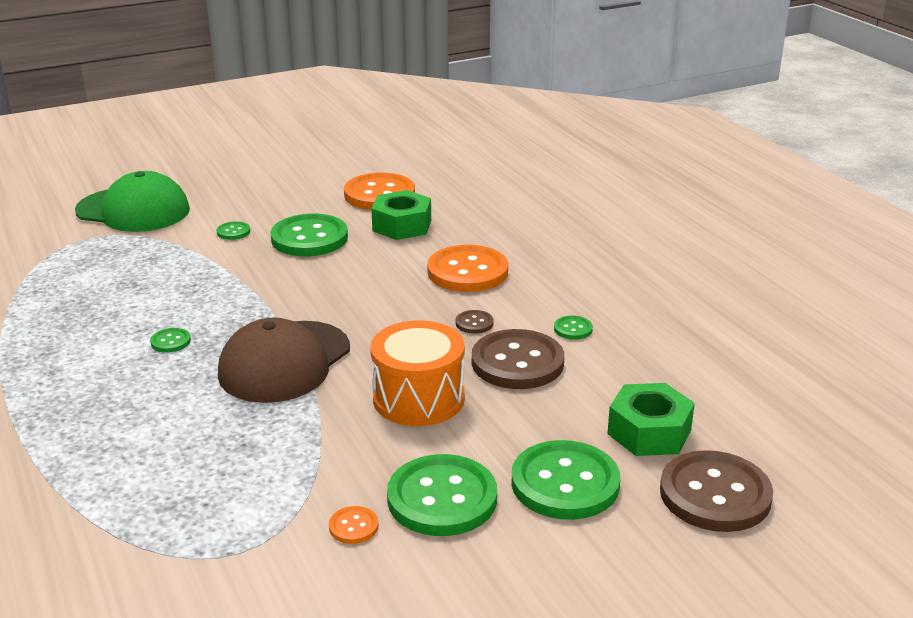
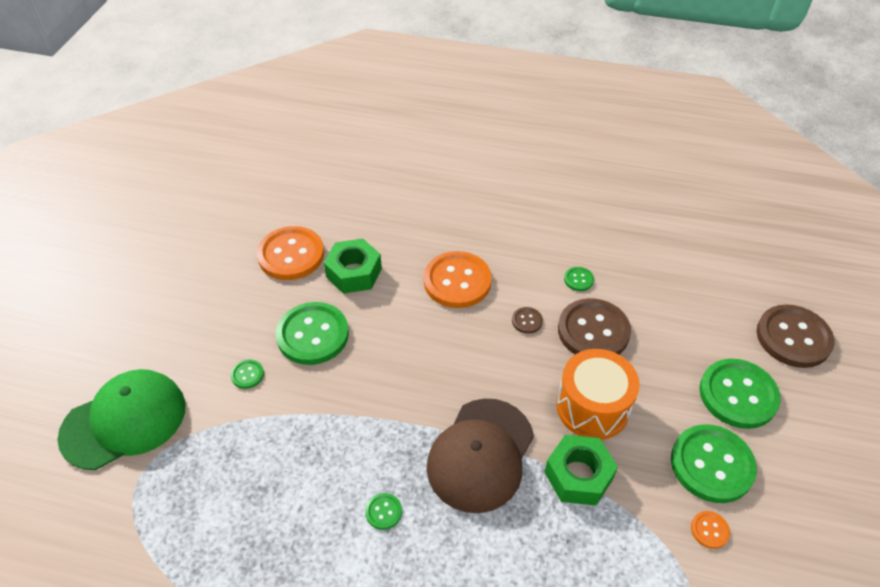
camera: 50 degrees left, 20 degrees up
(285, 362) = (481, 454): brown cap -> brown cap turned 45 degrees clockwise
(649, 432) = (716, 323): green nut -> green nut (578, 475)

